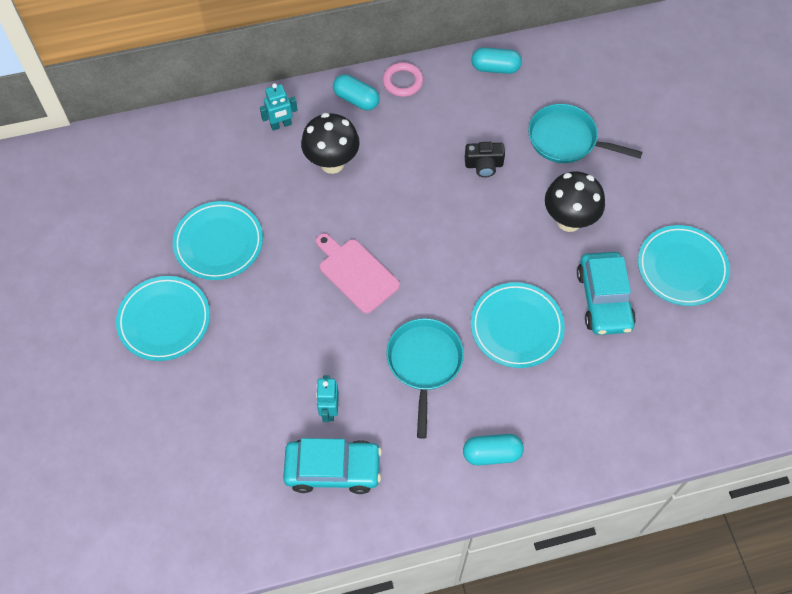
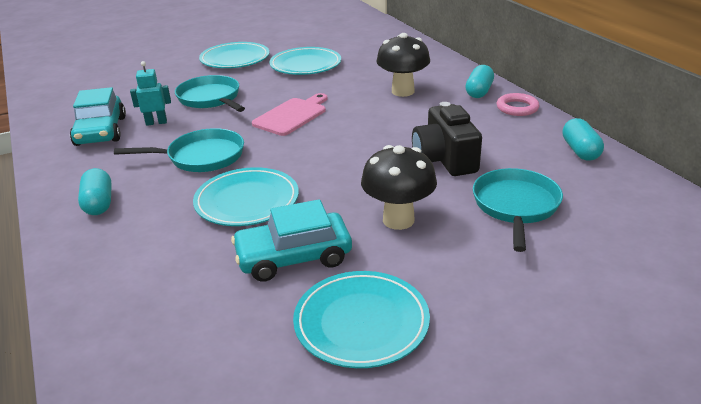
camera: 80 degrees right, 30 degrees down
(281, 125) = (429, 69): turquoise robot -> none
(282, 352) = (210, 98): none -> turquoise pan
(484, 165) = (445, 159): black camera -> black camera, size x1.70

